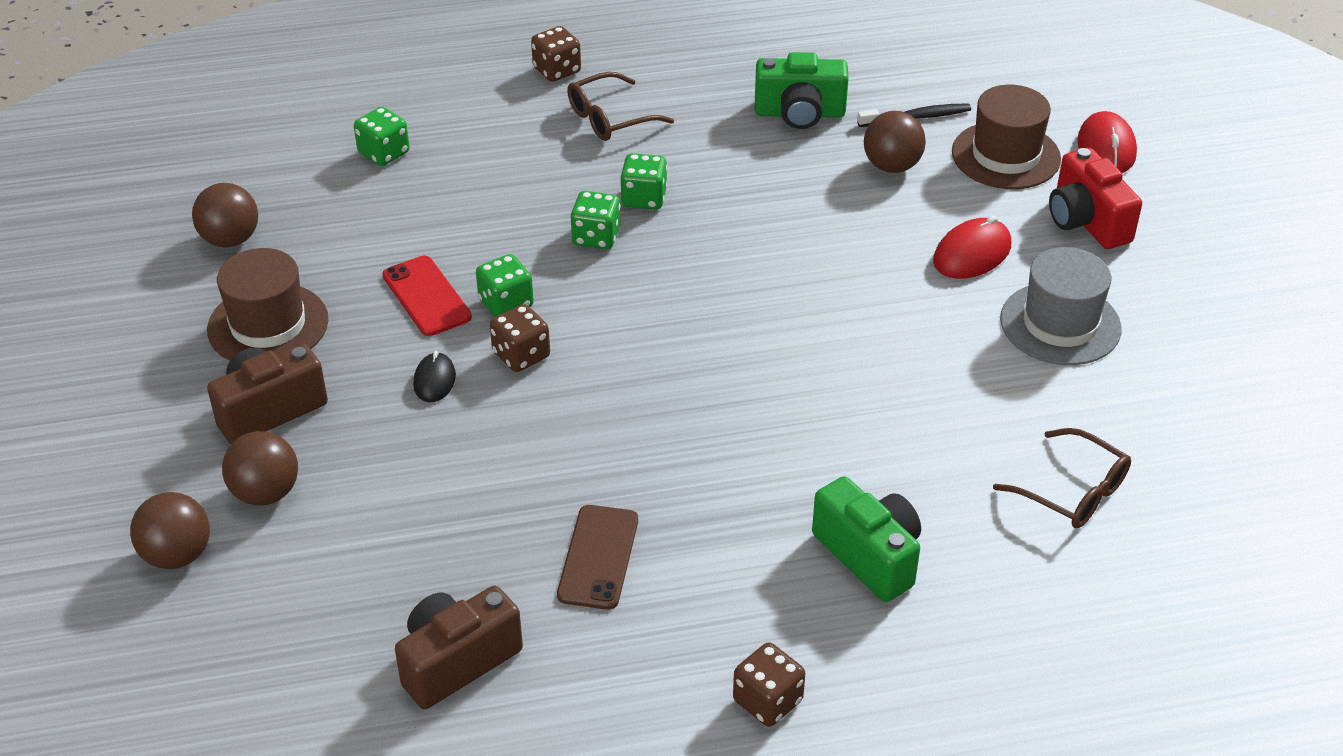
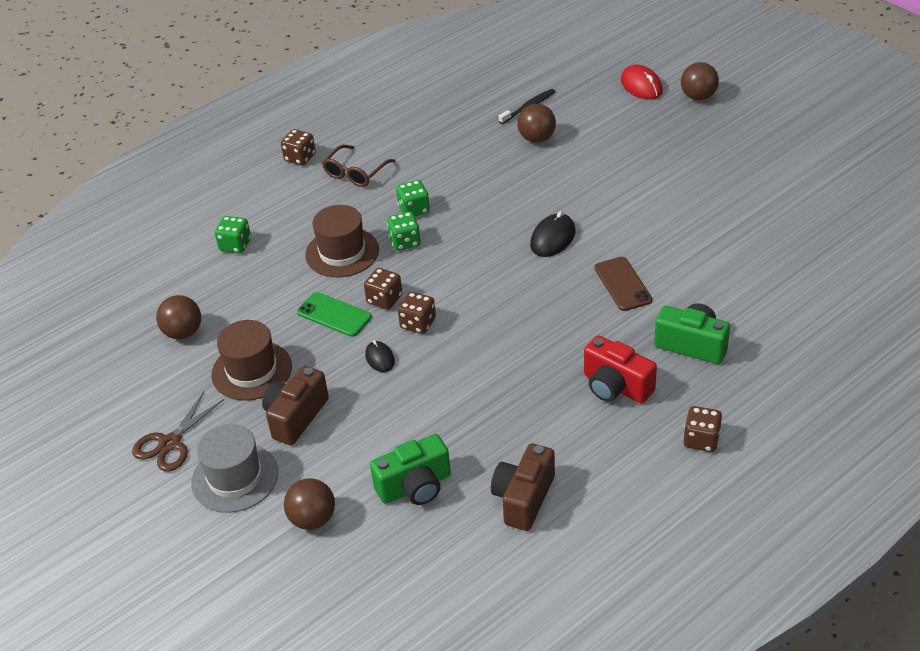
camera: 25 degrees left, 0 degrees up
(99, 374) = (170, 443): none -> brown scissors
(266, 493) = (335, 462): brown ball -> brown ball (698, 96)
(426, 296) = (334, 315): red phone -> green phone
(506, 303) = (384, 299): green dice -> brown dice
(598, 557) = (553, 410): brown phone -> brown phone (622, 284)
(797, 315) = (552, 238): none -> black mouse
(799, 113) = (462, 129): green camera -> green camera (415, 486)
(972, 254) = (617, 168): red mouse -> none
(1006, 155) = (592, 109): brown hat -> brown hat (342, 252)
(1060, 324) = (691, 186): grey hat -> grey hat (235, 478)
(1073, 492) = (765, 268): brown glasses -> none
(1086, 221) = (662, 128): red camera -> red camera (615, 386)

